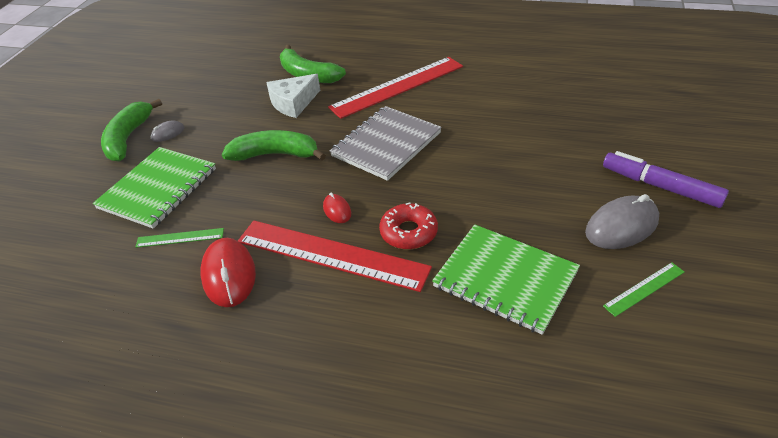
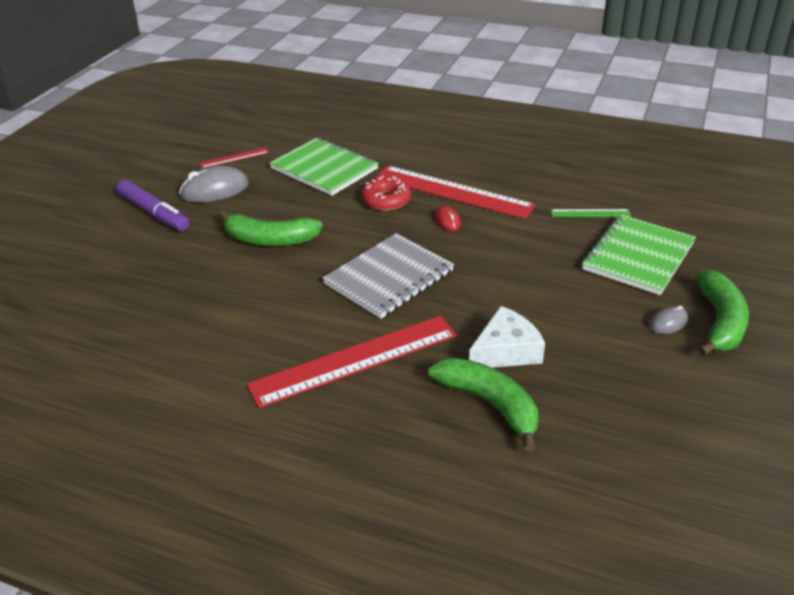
camera: 175 degrees left, 5 degrees down
(229, 275) = (535, 186): red mouse -> none
(275, 154) = (517, 279): green banana -> green banana (269, 239)
(644, 288) = (234, 158): green ruler -> red ruler

